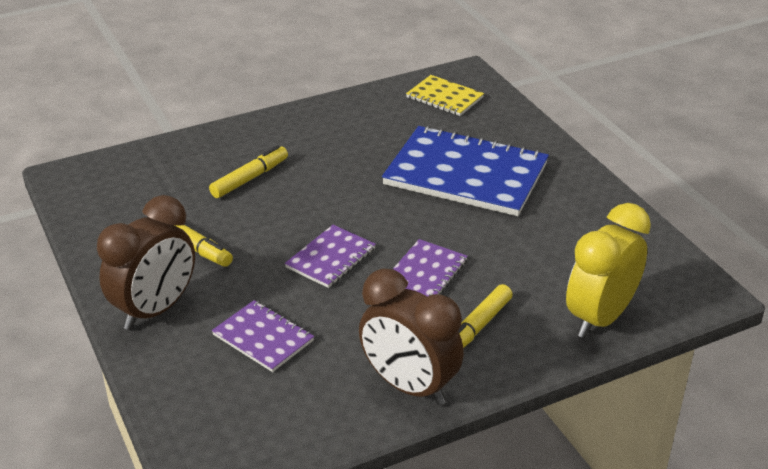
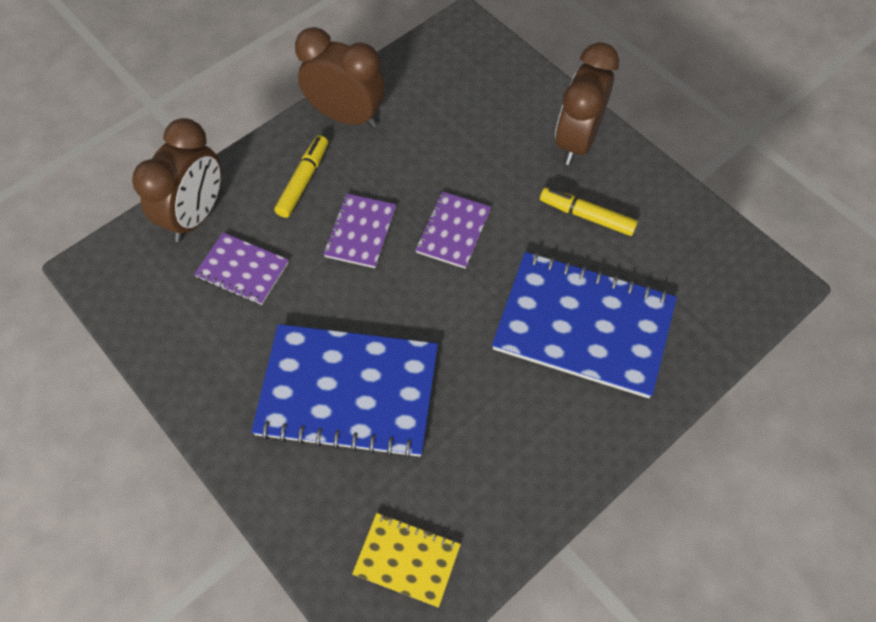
camera: 165 degrees right, 25 degrees up
(250, 178) = (583, 326): yellow marker -> blue notebook
(263, 338) = (475, 134): purple notebook -> purple notebook (242, 270)
(599, 318) = (196, 215): yellow clock -> brown clock

